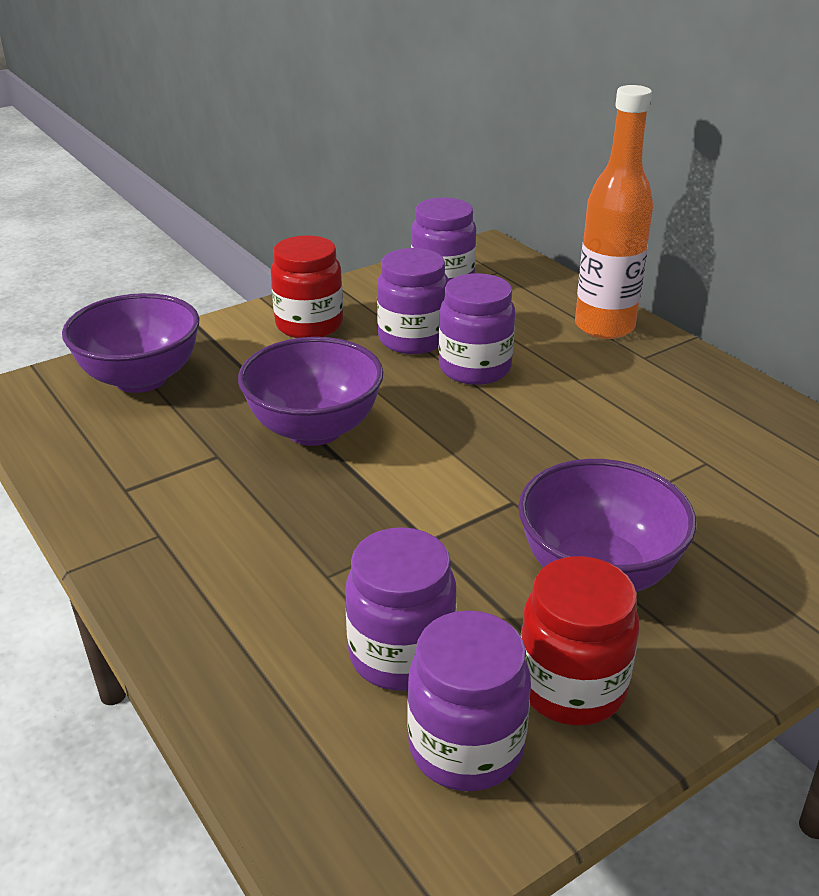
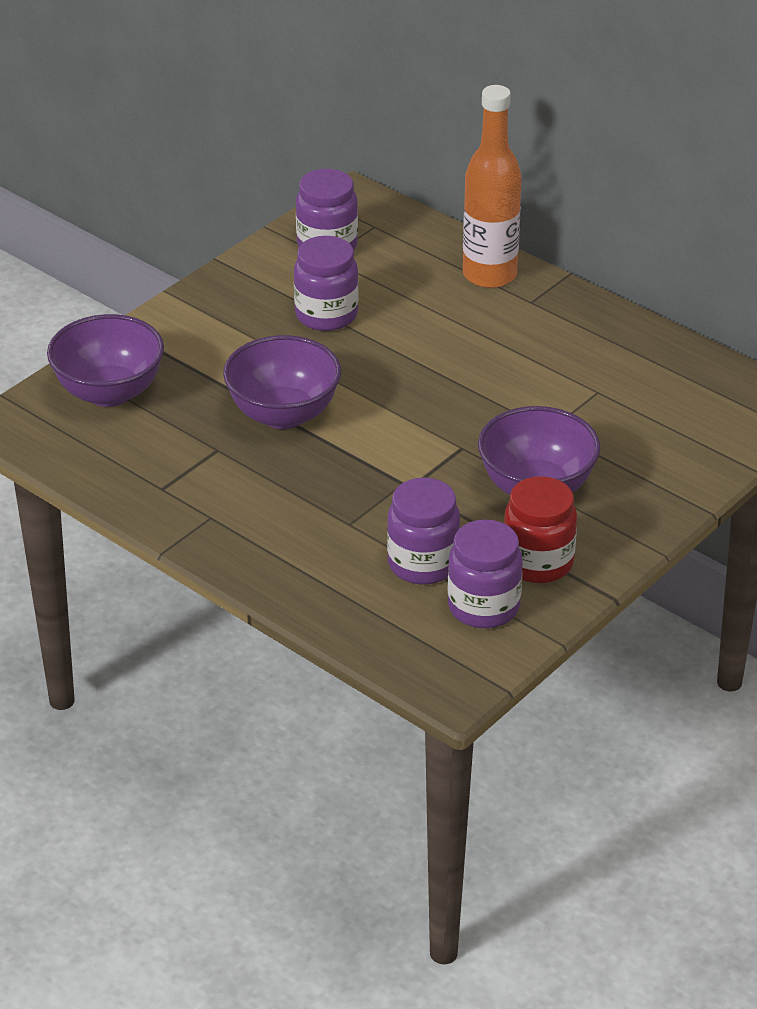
camera: 15 degrees left, 5 degrees up
(309, 325) = (226, 314): red jar -> none
(474, 368) = (391, 336): purple jar -> none

